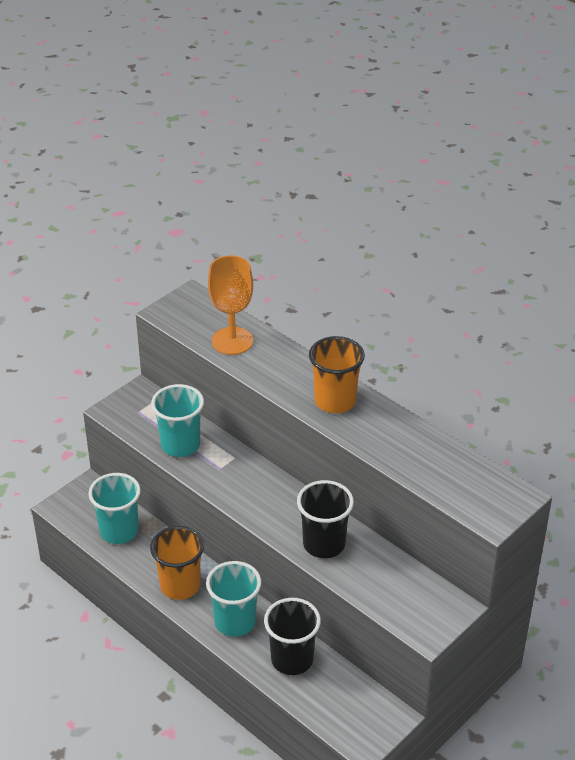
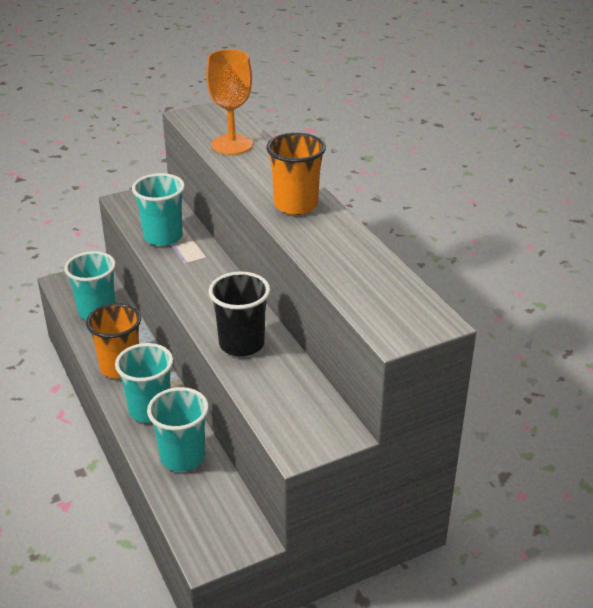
camera: 20 degrees right, 5 degrees down
(292, 659) = (182, 457): black cup -> turquoise cup

